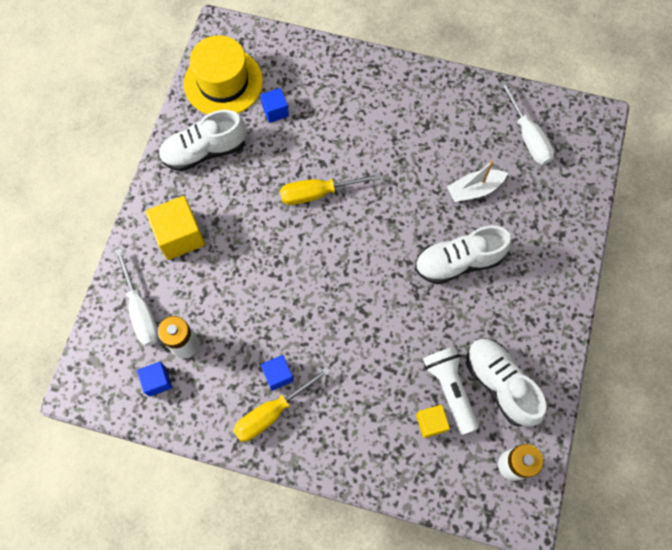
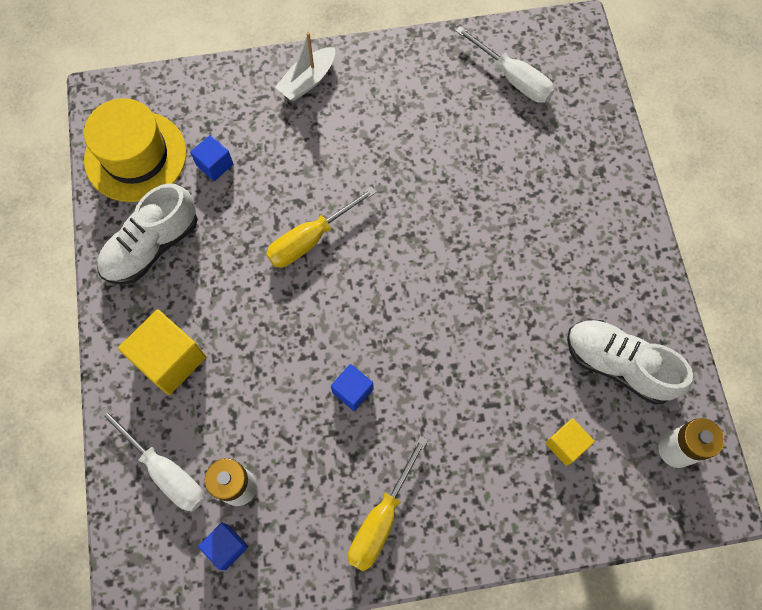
camera: 25 degrees left, 0 degrees up
(278, 375) = (367, 471): blue cube -> blue cube (352, 391)
(450, 389) = (567, 396): white flashlight -> none
(458, 262) = (506, 249): white shoe -> none
(474, 189) = (484, 161): white boat -> white boat (307, 81)

